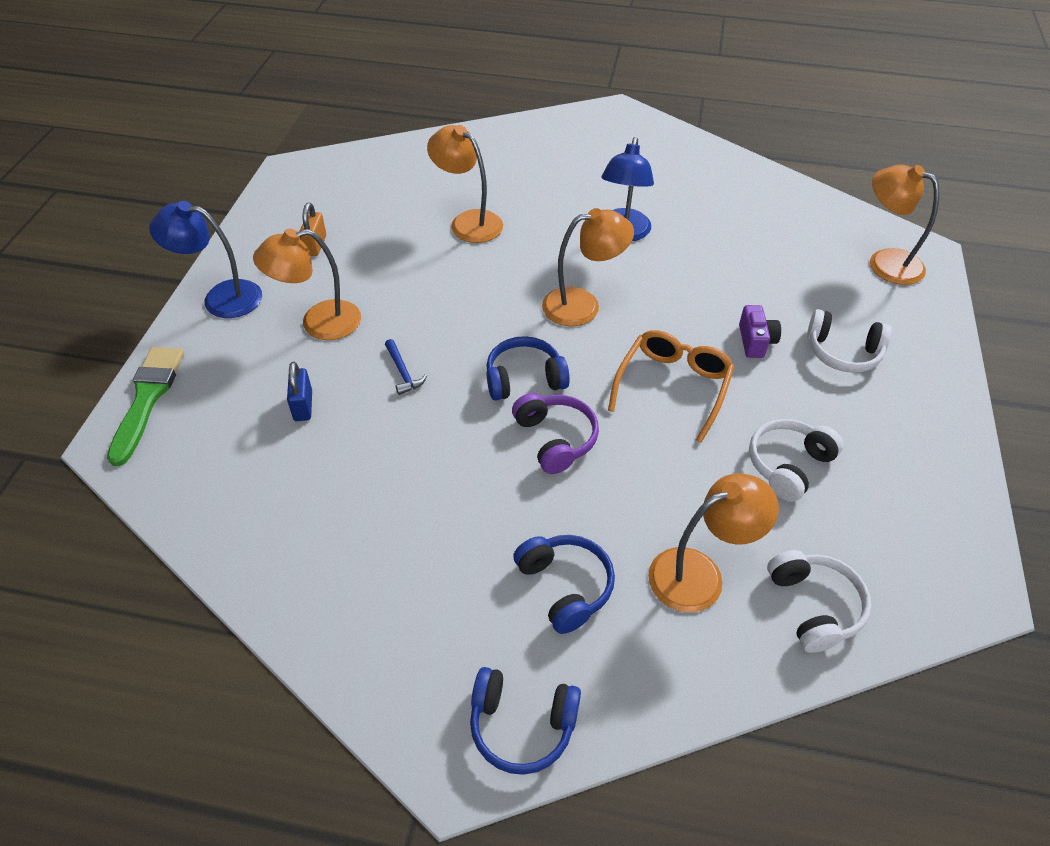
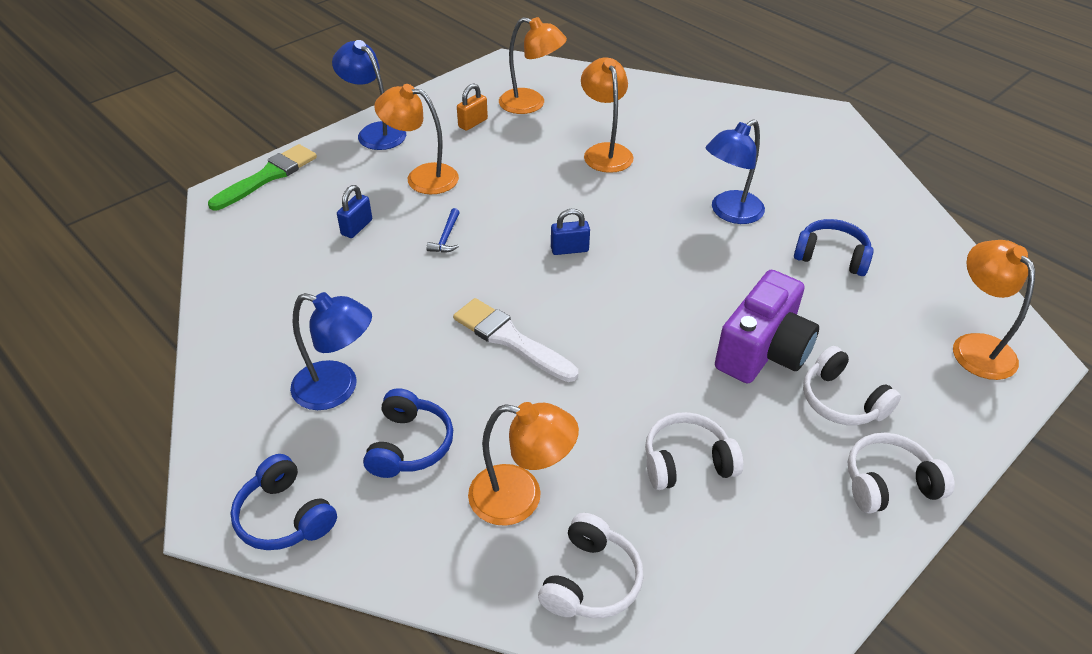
camera: 35 degrees right, 5 degrees down
(447, 575) = (337, 389): none -> blue lamp
(524, 379) = (531, 284): blue headphones -> blue headphones (831, 256)
(525, 329) = (569, 249): none -> blue padlock
(555, 439) = (510, 339): purple headphones -> white brush
(583, 305) = (635, 252): orange lamp -> orange lamp (531, 104)
(673, 386) = (648, 349): orange glasses -> none
(755, 341) = (763, 351): purple camera -> purple camera, size x2.04
(927, 400) = (888, 483): none -> white headphones

